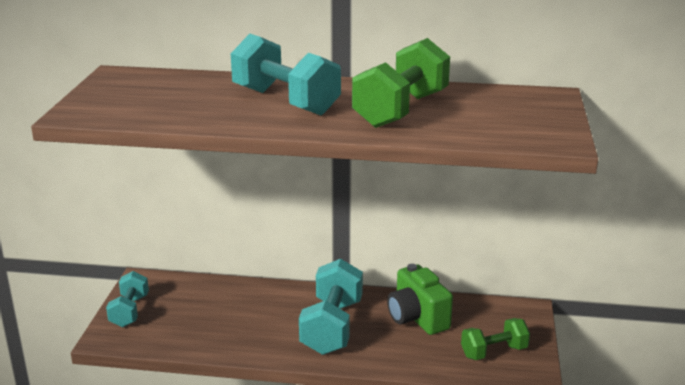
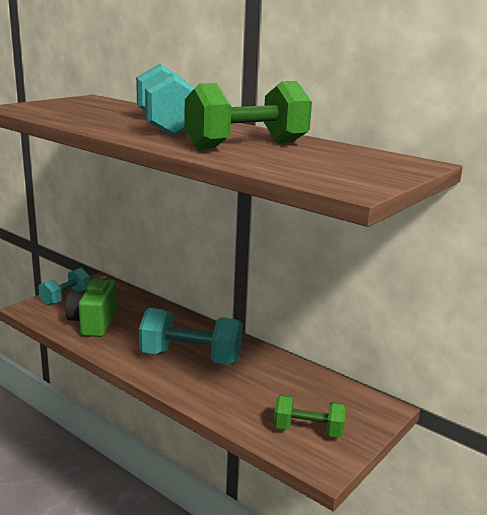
camera: 30 degrees right, 5 degrees down
(332, 327) = (191, 358): turquoise dumbbell -> turquoise dumbbell turned 60 degrees clockwise
(417, 318) = (269, 377): green camera -> green camera (93, 323)

